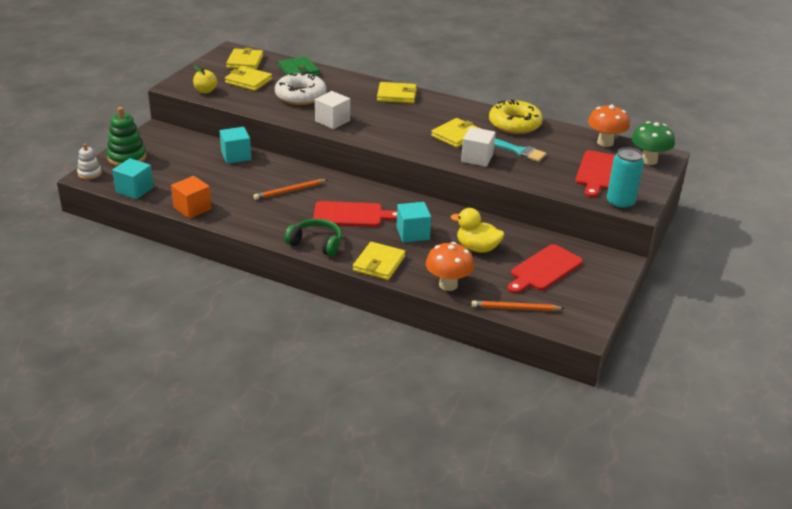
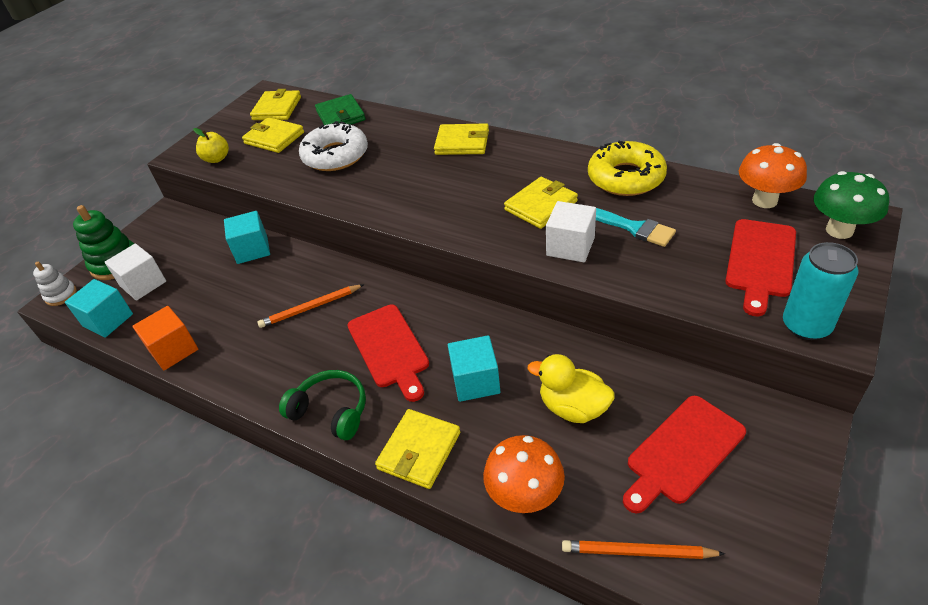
camera: 10 degrees right, 10 degrees up
(332, 121) = (370, 194): white cube -> white cube (143, 284)
(351, 215) = (389, 348): red cutting board -> red cutting board turned 60 degrees clockwise

